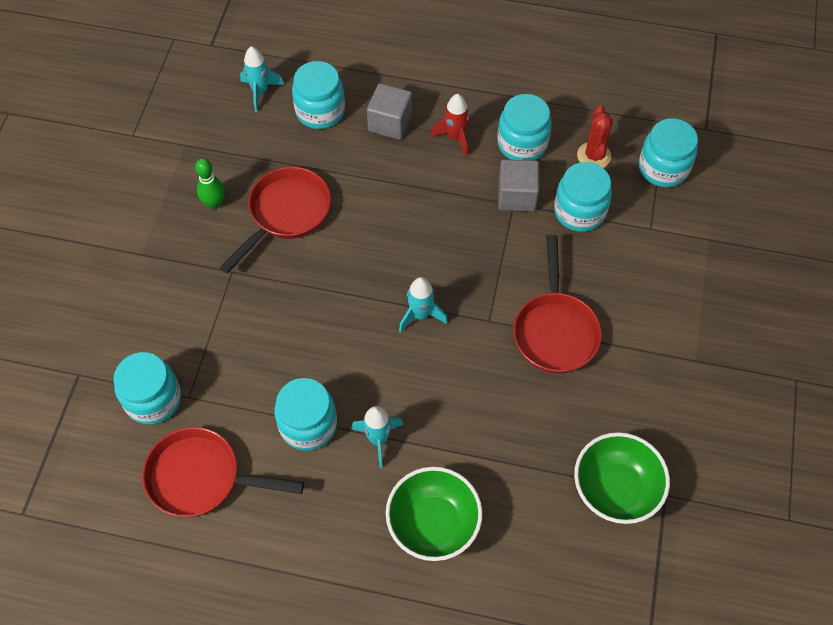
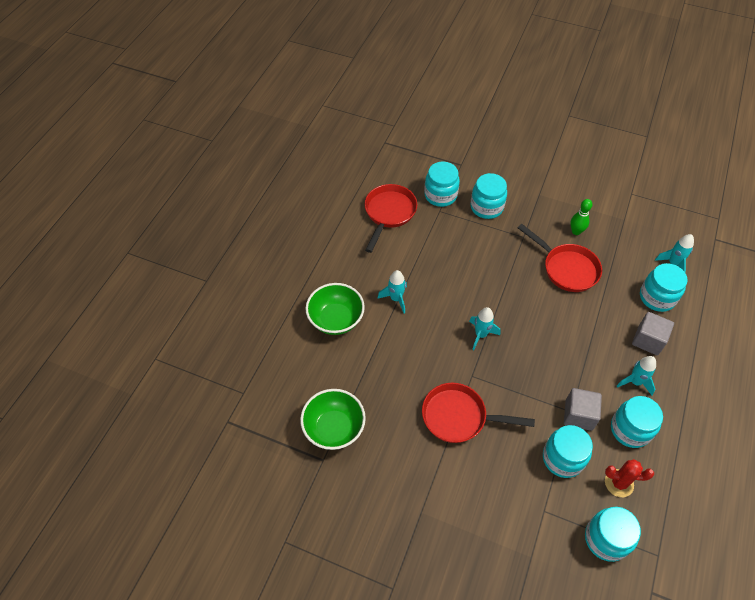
camera: 100 degrees right, 5 degrees down
(308, 425) = (412, 265): turquoise jar -> turquoise jar (486, 207)
(455, 138) = (635, 382): red rocket -> turquoise rocket

